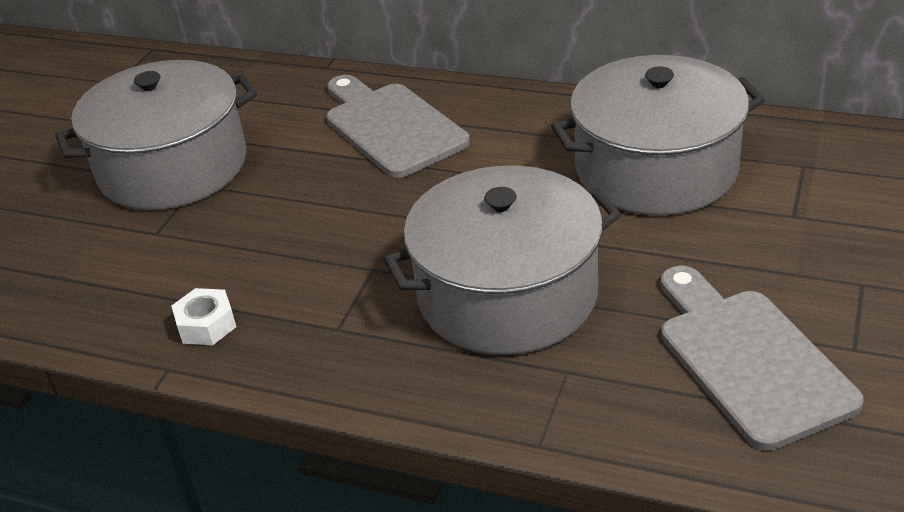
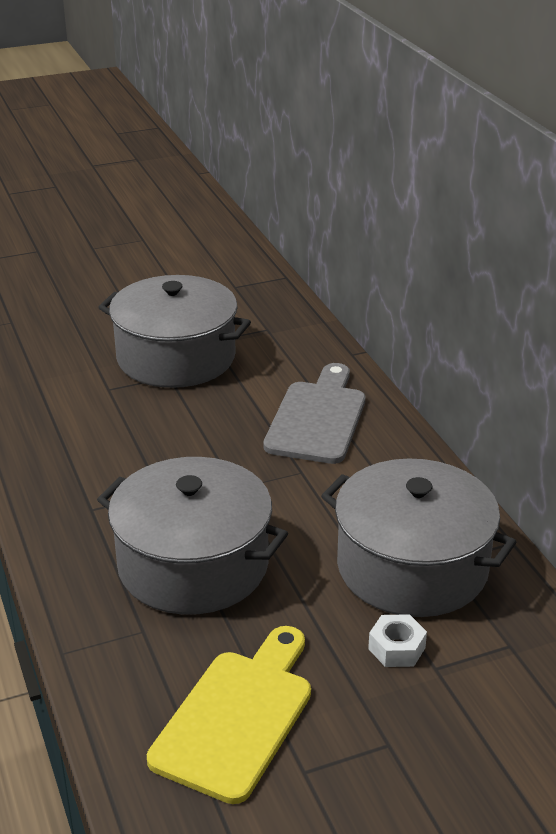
camera: 45 degrees right, 5 degrees down
(206, 325) = (46, 456): white nut -> white nut (396, 648)
(748, 360) = (236, 717): grey cutting board -> yellow cutting board

